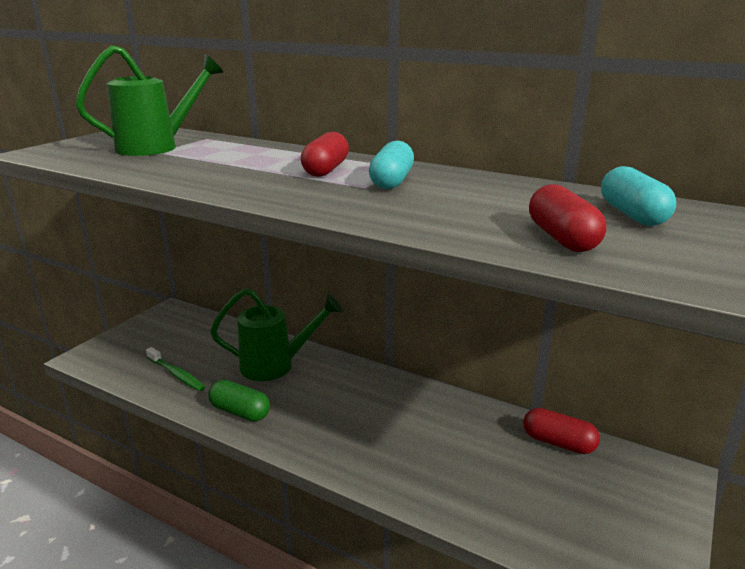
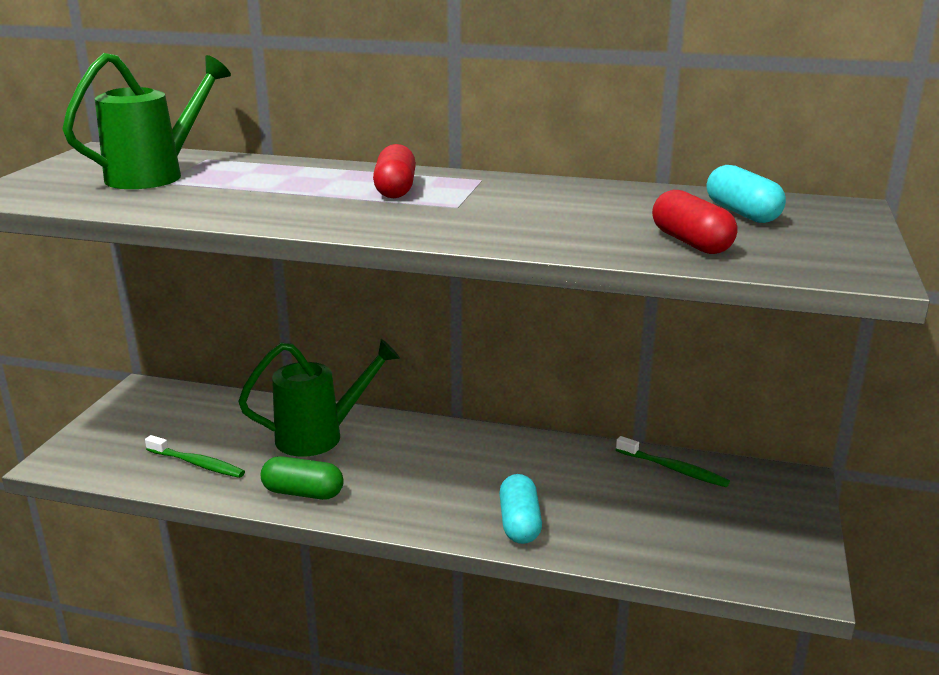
camera: 15 degrees left, 0 degrees up
(391, 181) = (480, 197): turquoise capsule -> turquoise capsule (519, 523)
(558, 443) = (673, 469): red capsule -> green toothbrush

